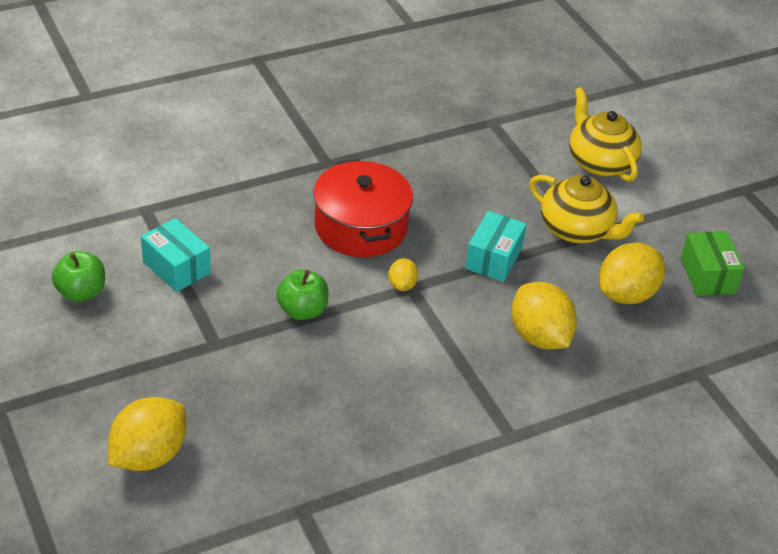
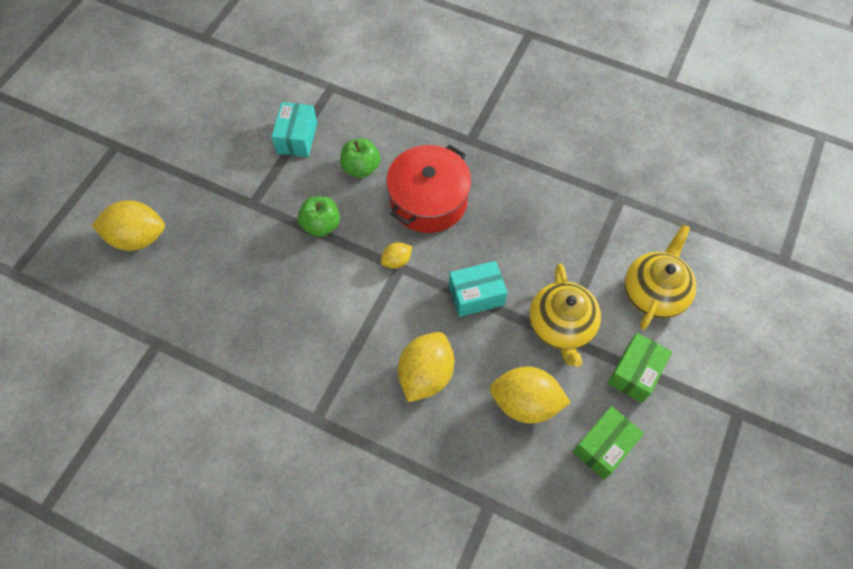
camera: 55 degrees right, 20 degrees up
(81, 292) = (234, 112): green apple -> green apple (361, 168)
(660, 218) = (635, 373): none -> green box

